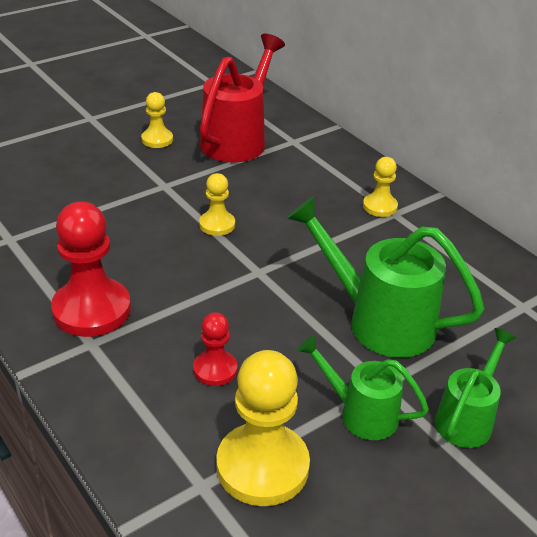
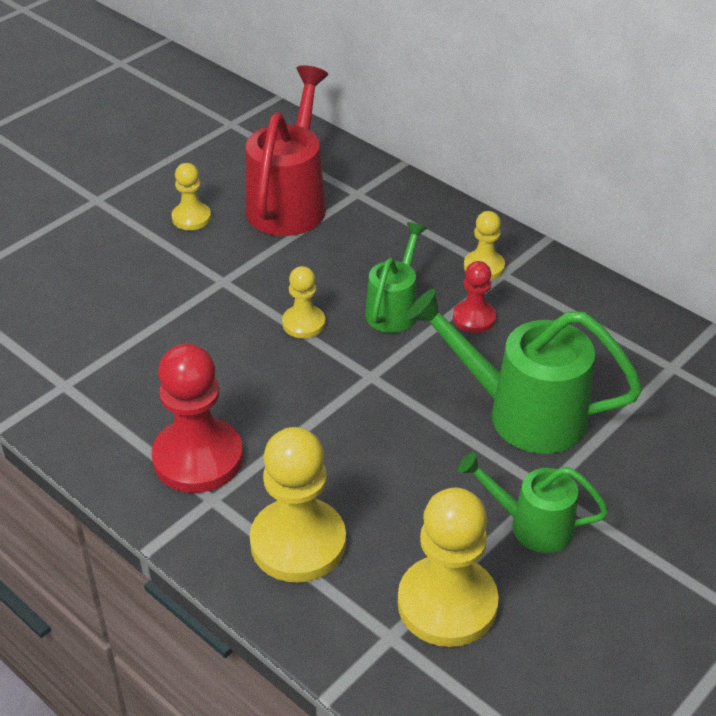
camera: 10 degrees left, 5 degrees up
(149, 391) = (298, 543): none -> yellow pawn
(215, 369) = (361, 504): red pawn -> red pawn (474, 318)
(467, 418) = (643, 509): green watering can -> green watering can (394, 309)

